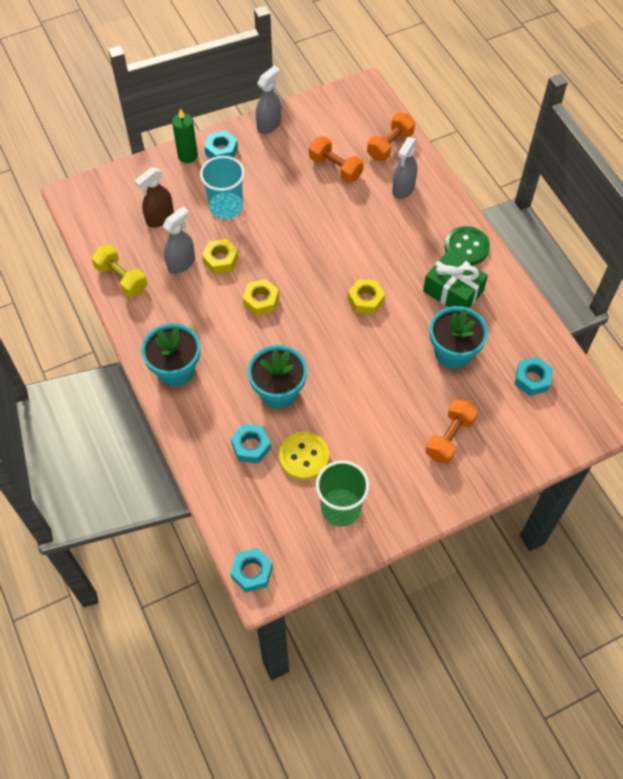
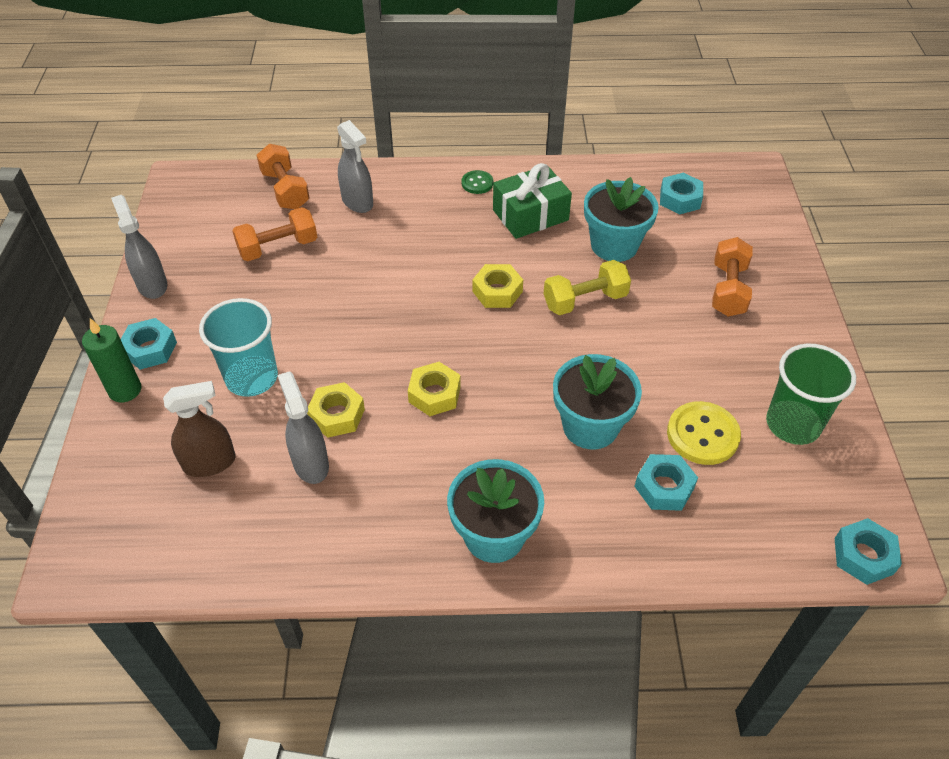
camera: 65 degrees left, 10 degrees down
(121, 278) = (285, 552): yellow dumbbell -> yellow dumbbell (585, 300)
(160, 218) = (210, 463): brown spray bottle -> brown spray bottle turned 90 degrees counterclockwise
(449, 438) = (728, 290): orange dumbbell -> orange dumbbell turned 45 degrees clockwise
(466, 247) = (477, 183): green button -> green button, size x0.57

